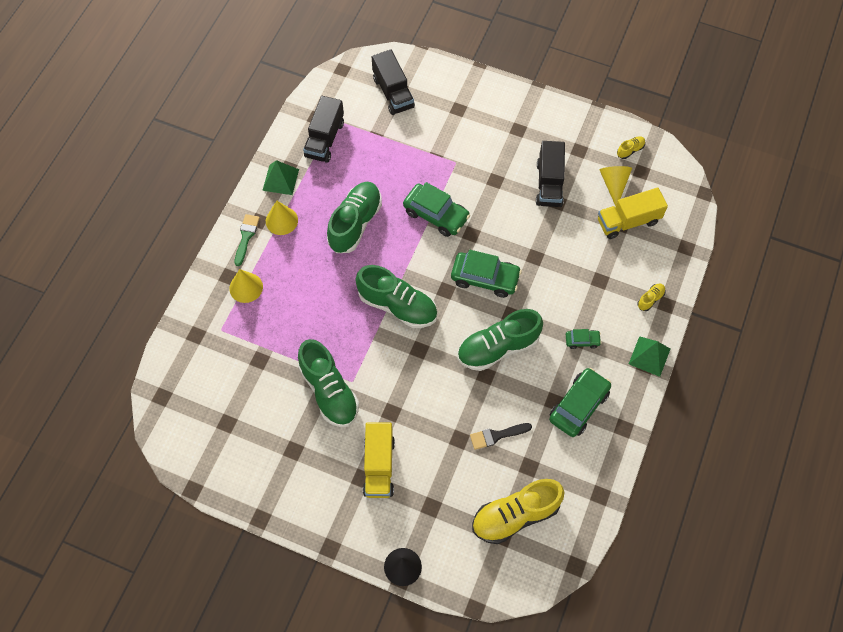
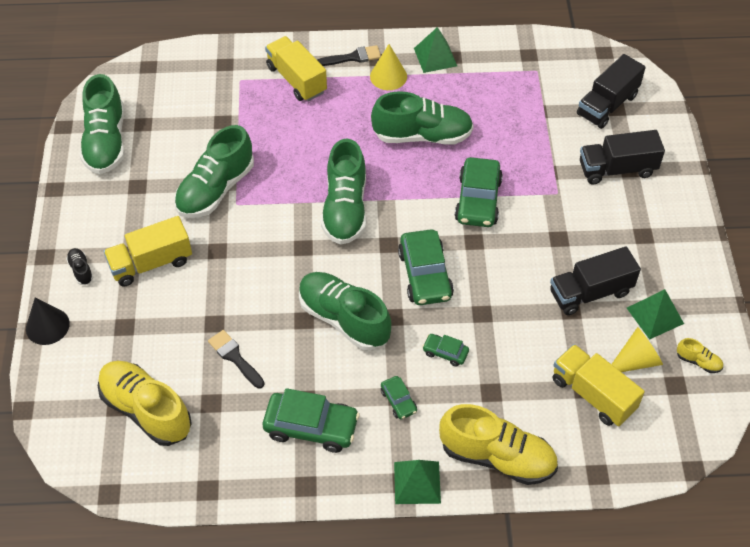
camera: 65 degrees right, 10 degrees down
(230, 460) = (106, 142): none -> green shoe
(246, 237) = (353, 57): green brush -> black brush
(246, 287) = (296, 79): yellow cone -> yellow truck
(325, 139) = (507, 72): black truck -> black truck (617, 169)
(359, 523) = (81, 270): none -> black shoe
(556, 294) = (445, 352): none -> green car
(585, 156) = (655, 315): none -> green pyramid
(650, 299) = (497, 457): yellow shoe -> yellow shoe, size x2.38

